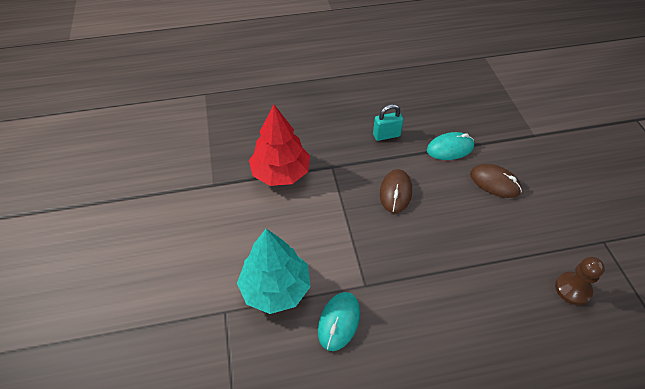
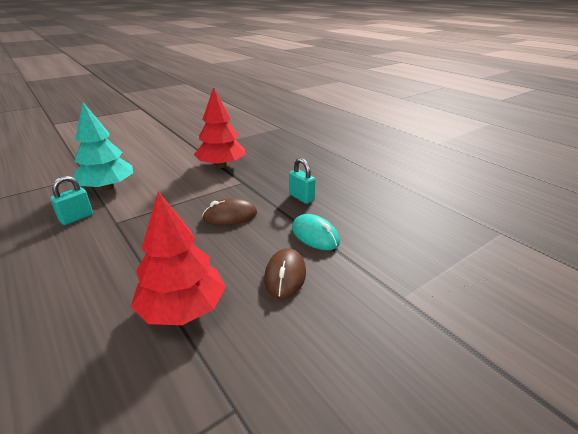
camera: 65 degrees right, 20 degrees down
(339, 322) = (76, 218): turquoise mouse -> turquoise padlock
(514, 251) = (182, 309): none -> red tree
(572, 289) = (131, 378): brown pawn -> none

